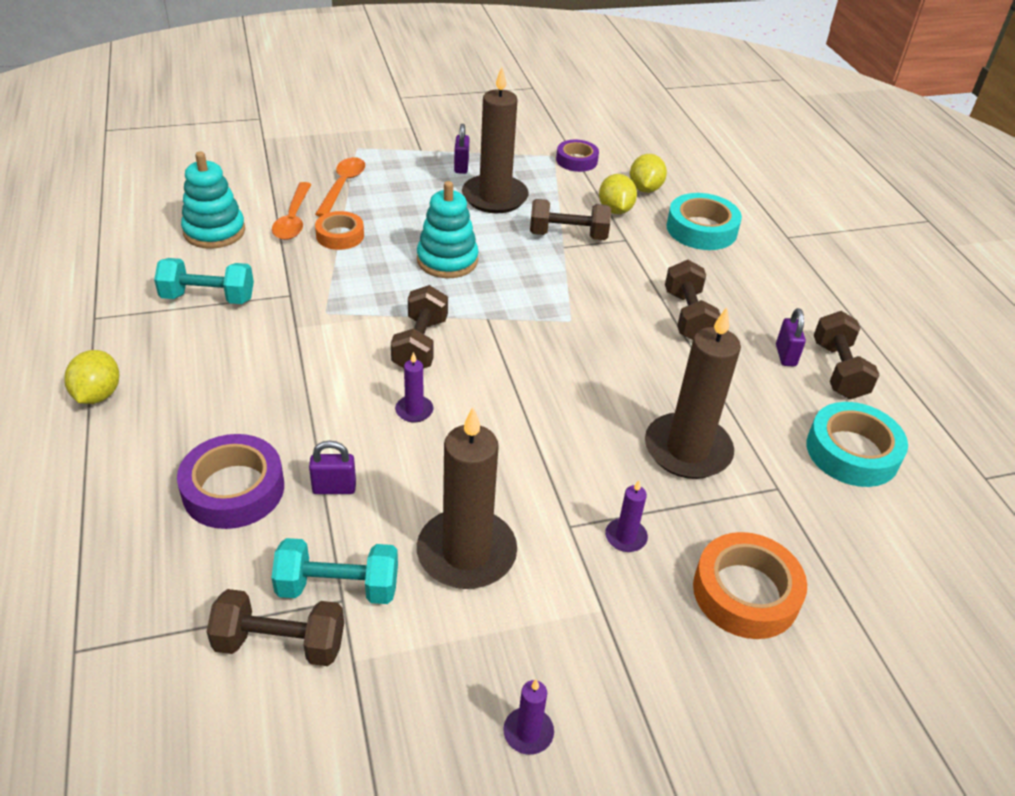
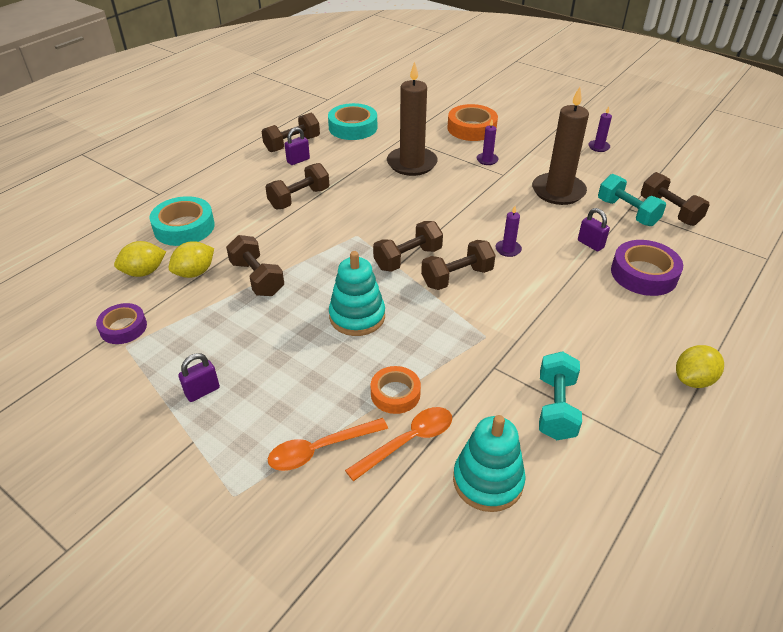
camera: 125 degrees left, 0 degrees up
(208, 298) = (556, 408): turquoise dumbbell -> turquoise dumbbell turned 45 degrees clockwise
(489, 331) = (408, 258): none -> brown dumbbell
(495, 197) = (238, 341): brown candle -> none

